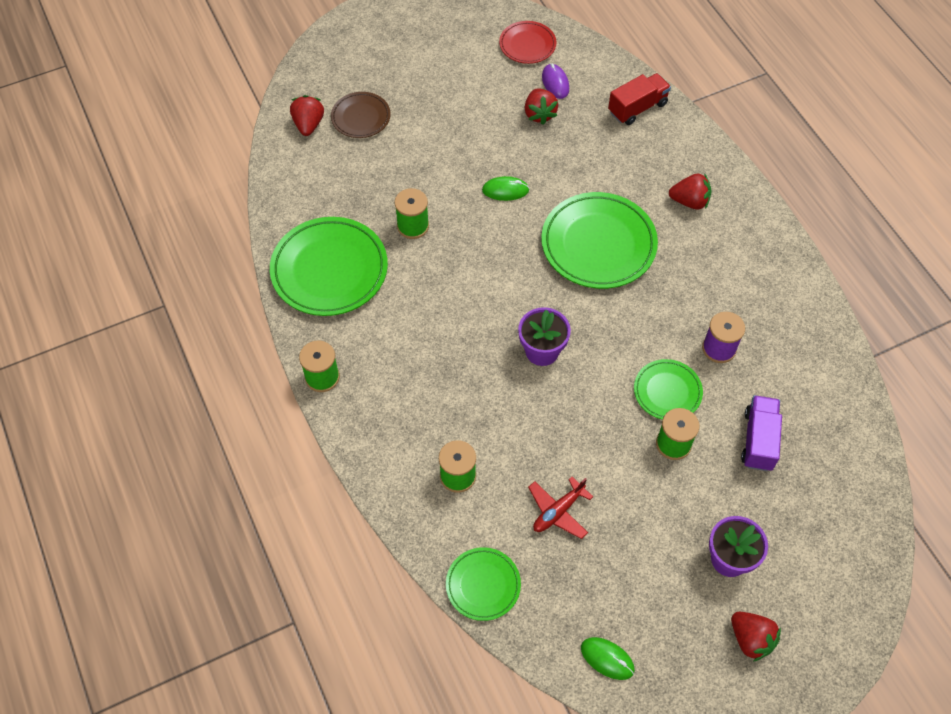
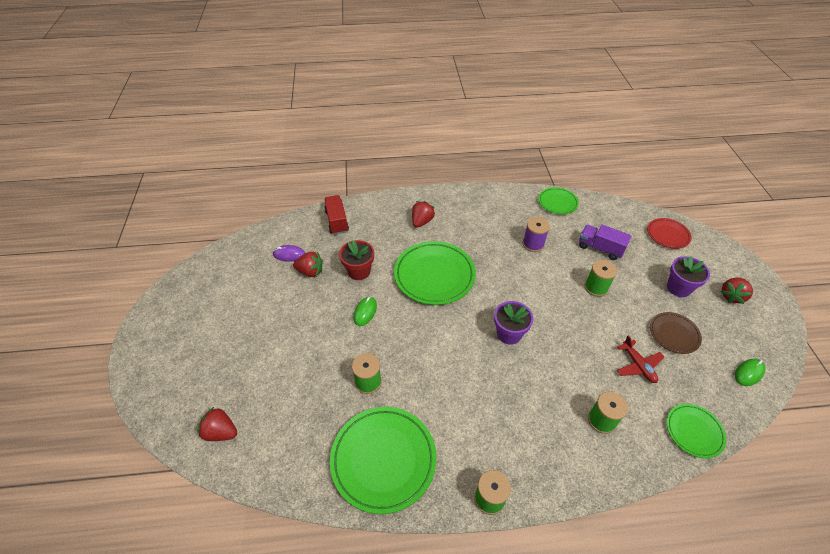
camera: 70 degrees left, 10 degrees down
(361, 117) = (240, 387): brown plate -> brown plate (673, 334)
(527, 45) = (245, 259): red plate -> red plate (667, 235)
(564, 162) = (359, 271): none -> red flower pot
(667, 392) = (558, 278): green plate -> green plate (557, 202)
(751, 639) = (731, 296): red strawberry -> red strawberry turned 150 degrees clockwise

